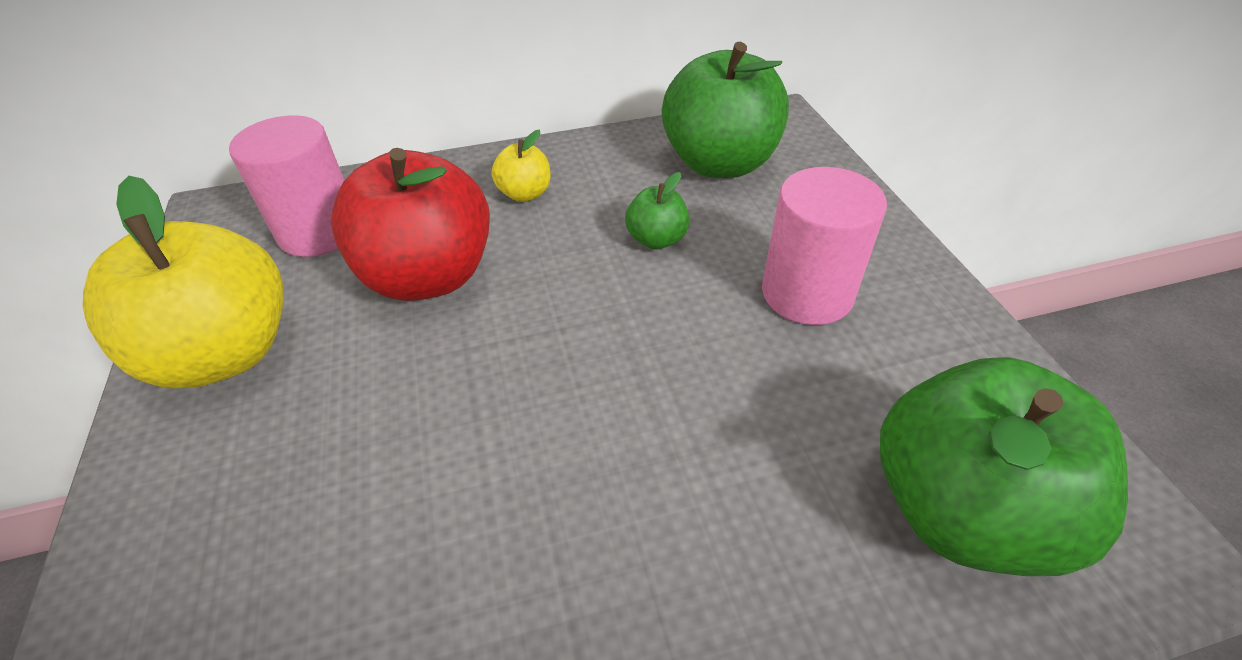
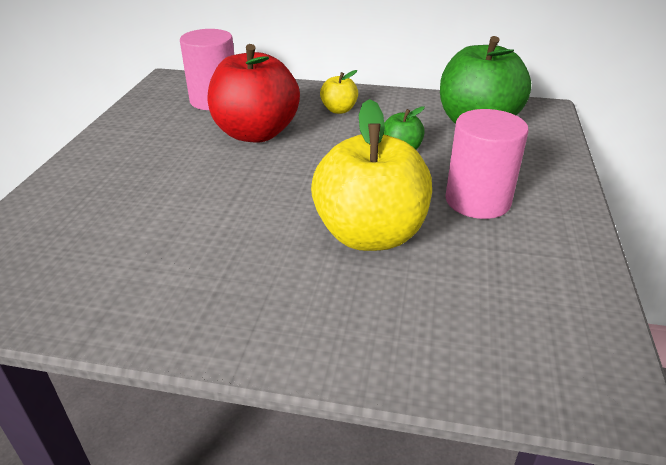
camera: 25 degrees right, 10 degrees down
(226, 353) = (134, 138): yellow apple -> yellow apple (370, 234)
(961, 509) = (485, 329): green apple -> none

